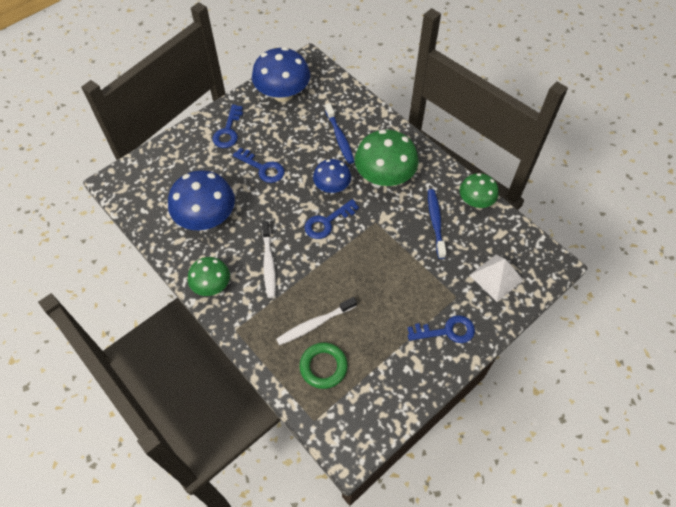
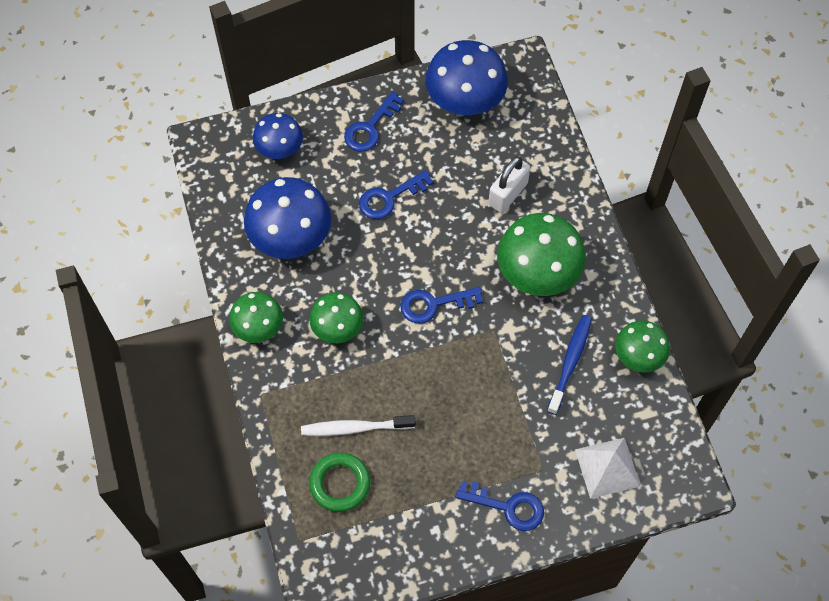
camera: 25 degrees right, 5 degrees up
(263, 168) = (389, 198): blue key -> blue key turned 90 degrees clockwise
(268, 263) = (337, 328): white toothbrush -> green mushroom
(332, 187) = (463, 259): blue mushroom -> blue mushroom (280, 149)
(339, 138) = (508, 194): blue toothbrush -> white padlock

